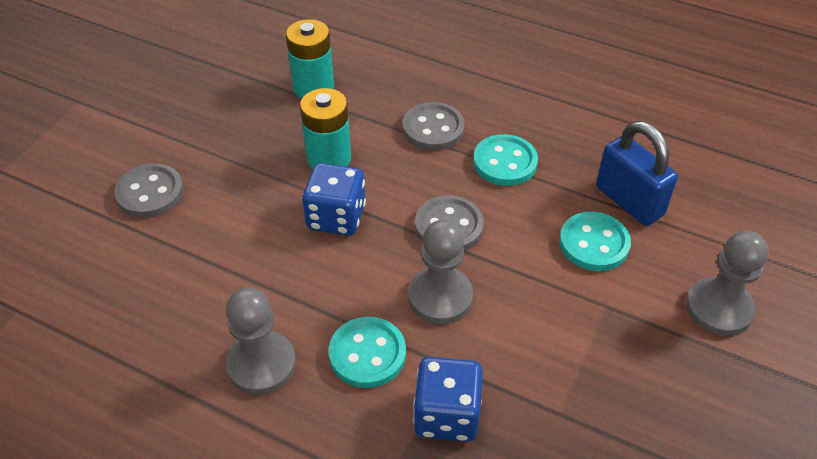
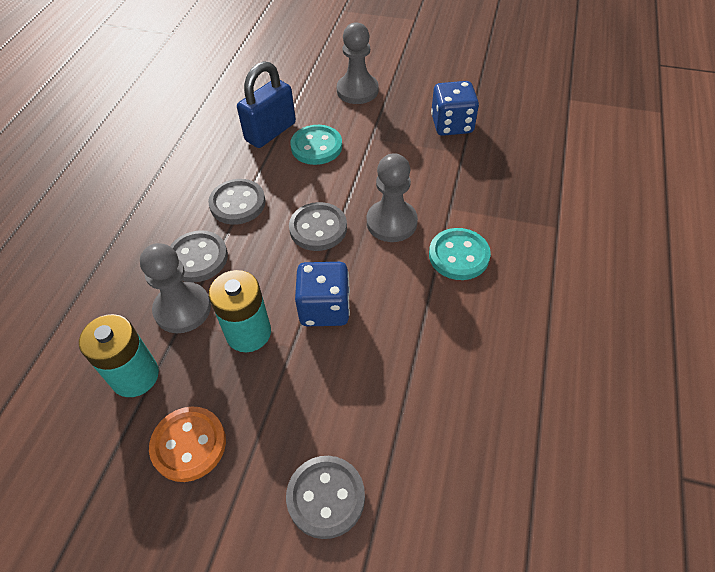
camera: 100 degrees left, 5 degrees up
(236, 117) = (189, 444): none -> orange button
(261, 364) = (495, 322): grey pawn -> grey pawn (182, 309)
(447, 415) = (489, 204): blue dice -> blue dice (452, 125)
(505, 162) = (237, 203): turquoise button -> grey button

